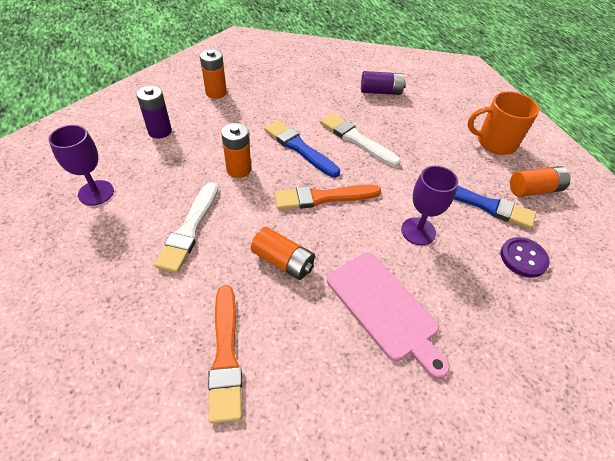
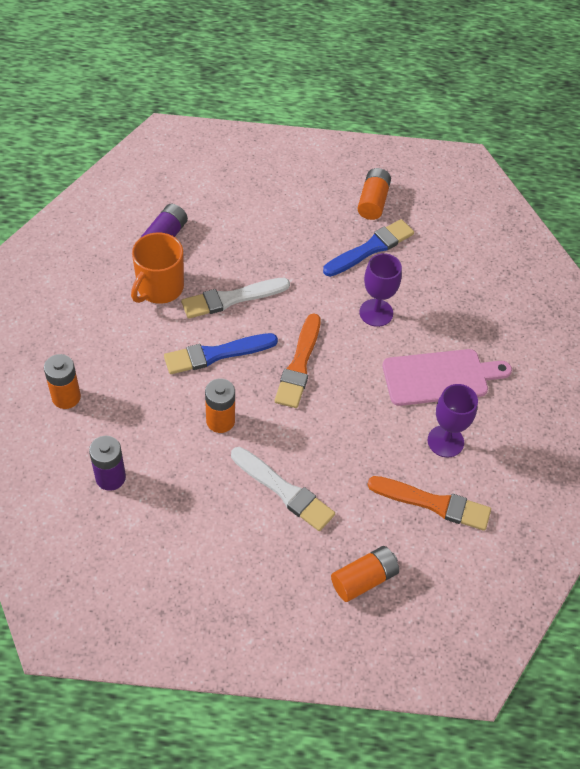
camera: 65 degrees left, 5 degrees up
(96, 193) = (186, 564): purple goblet -> purple goblet (445, 441)
(283, 261) = (360, 428): orange battery -> orange battery (364, 579)
(495, 143) = (300, 190): orange mug -> orange mug (159, 288)
(523, 258) = (438, 258): purple button -> none

